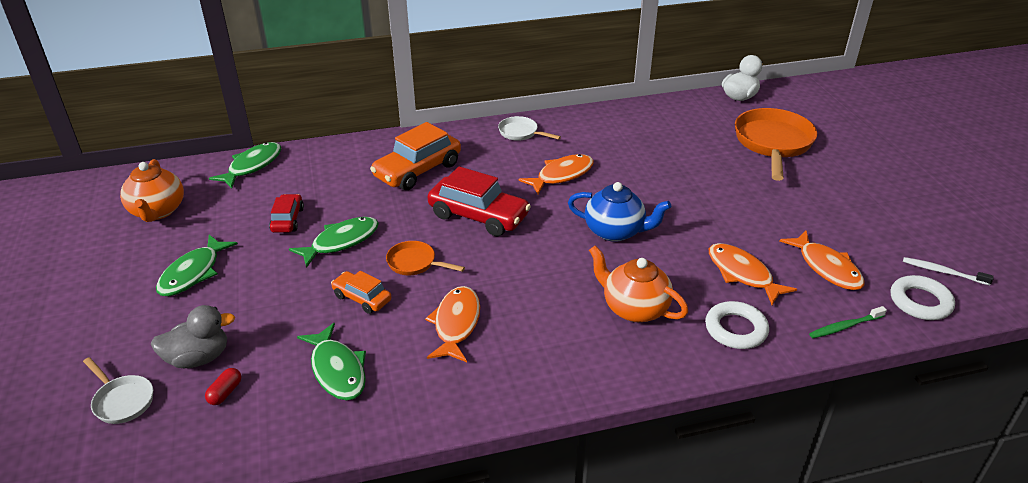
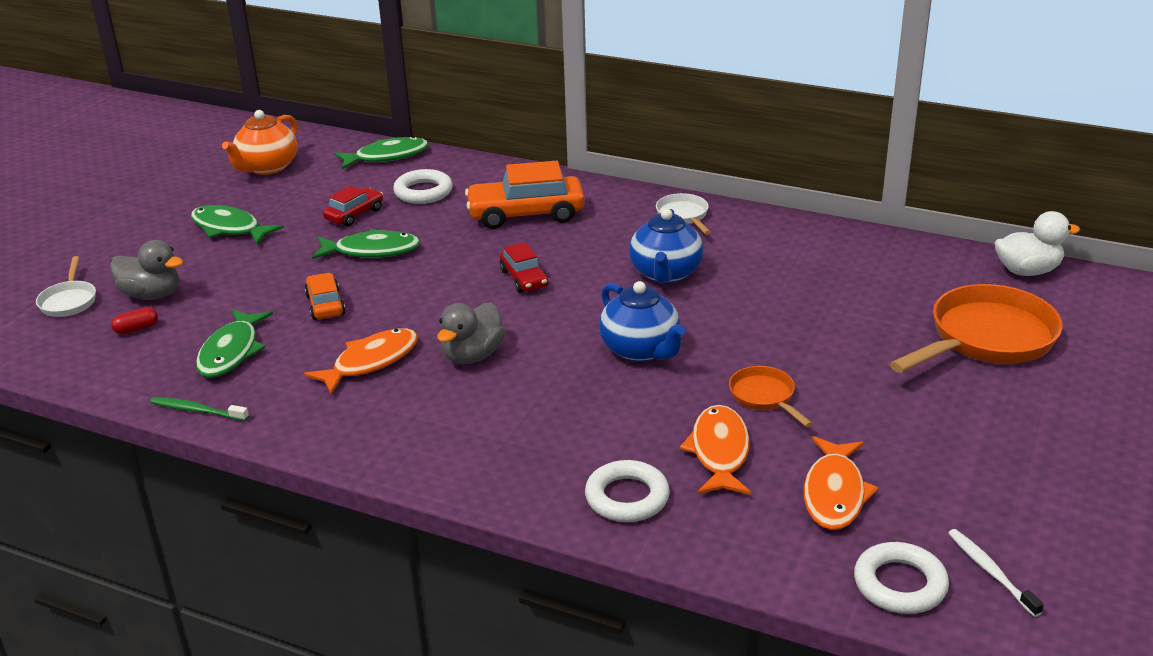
camera: 40 degrees right, 5 degrees down
(193, 273) = (229, 228): green fish -> green fish turned 60 degrees clockwise
(319, 182) = (423, 192): none -> white ring
(415, 263) = (408, 296): orange pan -> orange pan (764, 397)
(478, 216) = (524, 278): red car -> red car, size x0.55
(519, 285) = (472, 356): none -> grey duck
(562, 175) = (665, 274): orange fish -> blue teapot
(634, 308) = (551, 427): orange teapot -> none
(845, 326) = (758, 558): green toothbrush -> green toothbrush (197, 410)

